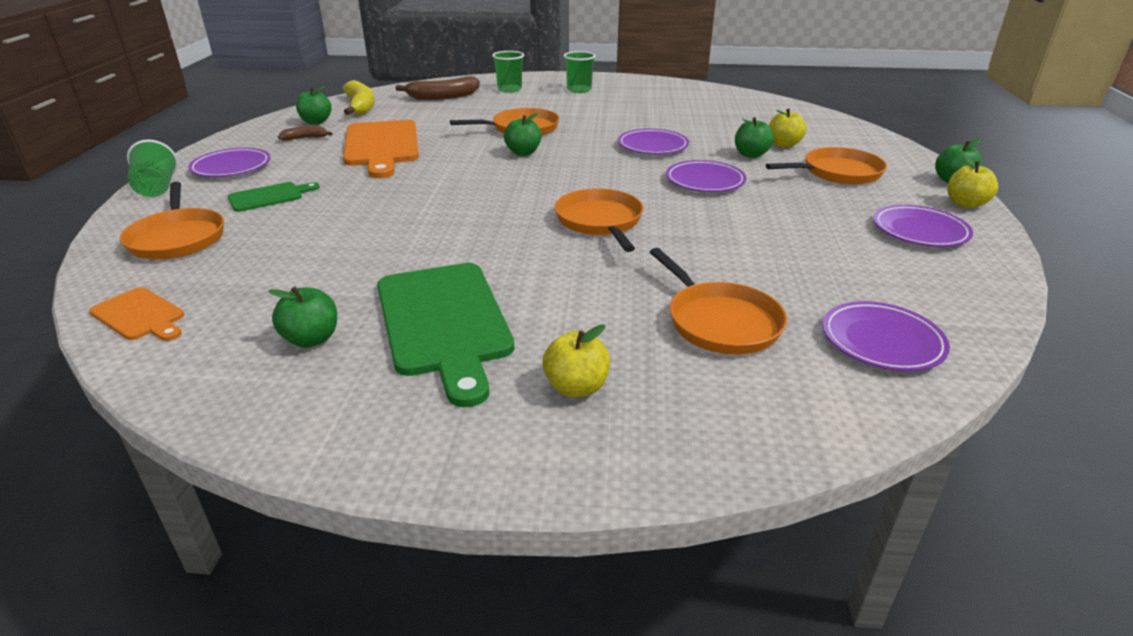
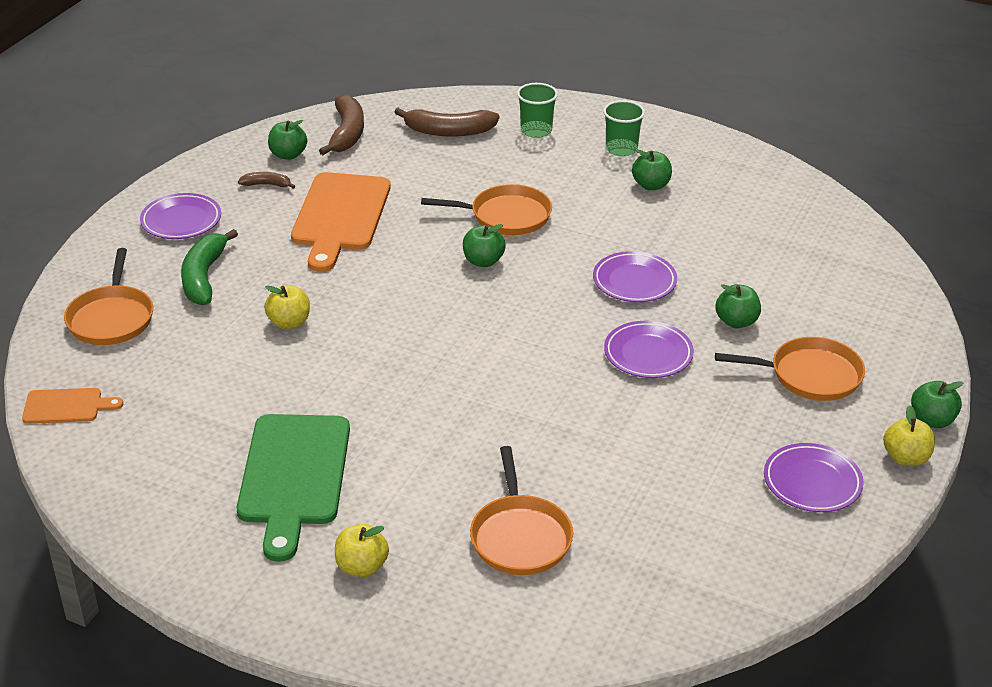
camera: 20 degrees right, 5 degrees up
(140, 315) = (66, 406): orange cutting board -> orange cutting board turned 60 degrees counterclockwise
(157, 188) = (107, 240): green cup -> none
(269, 197) = (204, 277): green cutting board -> green banana
(311, 339) = (186, 466): green apple -> green apple (651, 185)
(361, 106) = (347, 133): yellow banana -> brown banana
(600, 221) = (497, 388): orange pan -> none
(783, 145) = (791, 313): yellow apple -> yellow apple (289, 323)
(882, 341) = (642, 594): purple plate -> none

